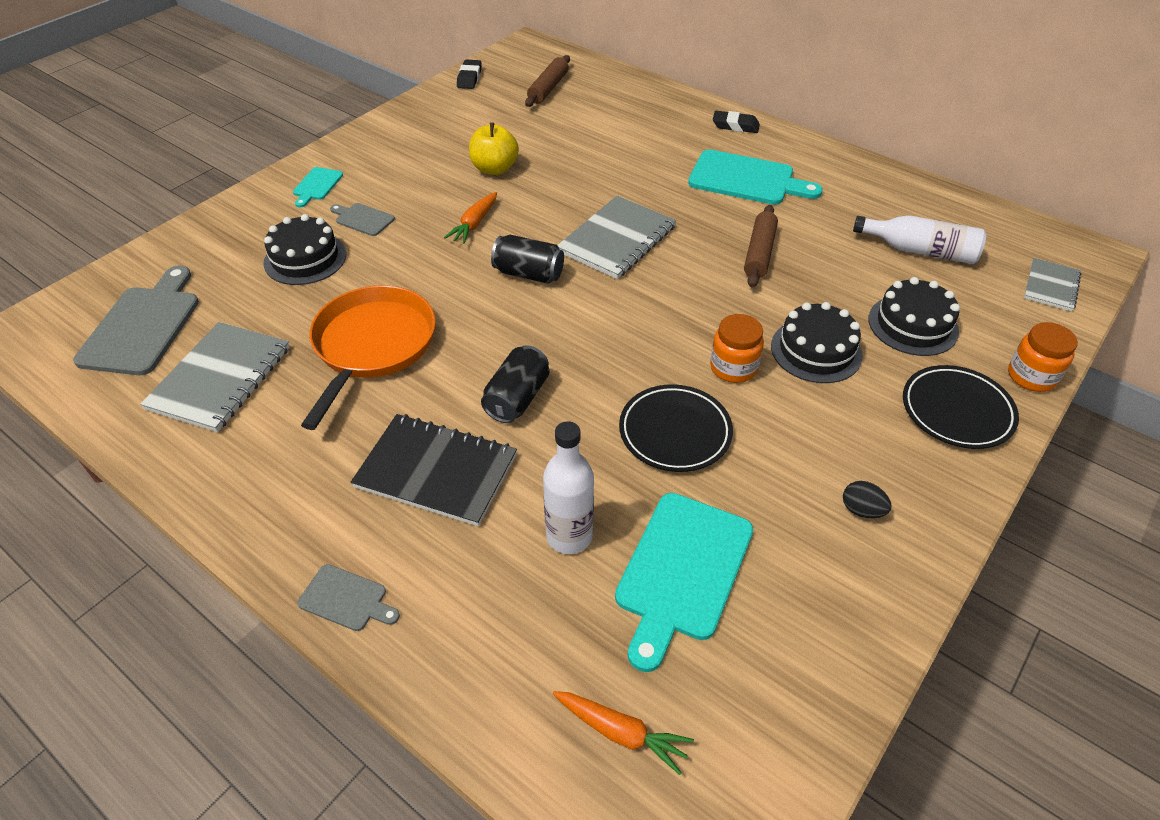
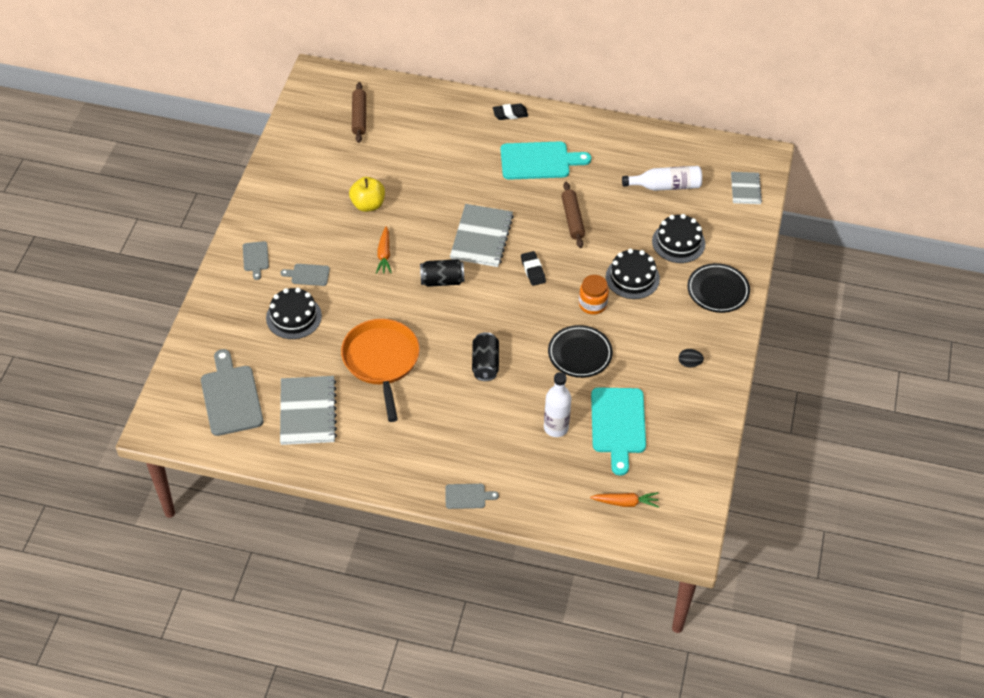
camera: 25 degrees left, 5 degrees up
(317, 185) = (255, 258): turquoise cutting board -> grey cutting board
(436, 471) = (468, 420): black notebook -> none
(469, 78) = (293, 124): black eraser -> black eraser (533, 270)
(1031, 376) = (749, 256): orange jar -> none

